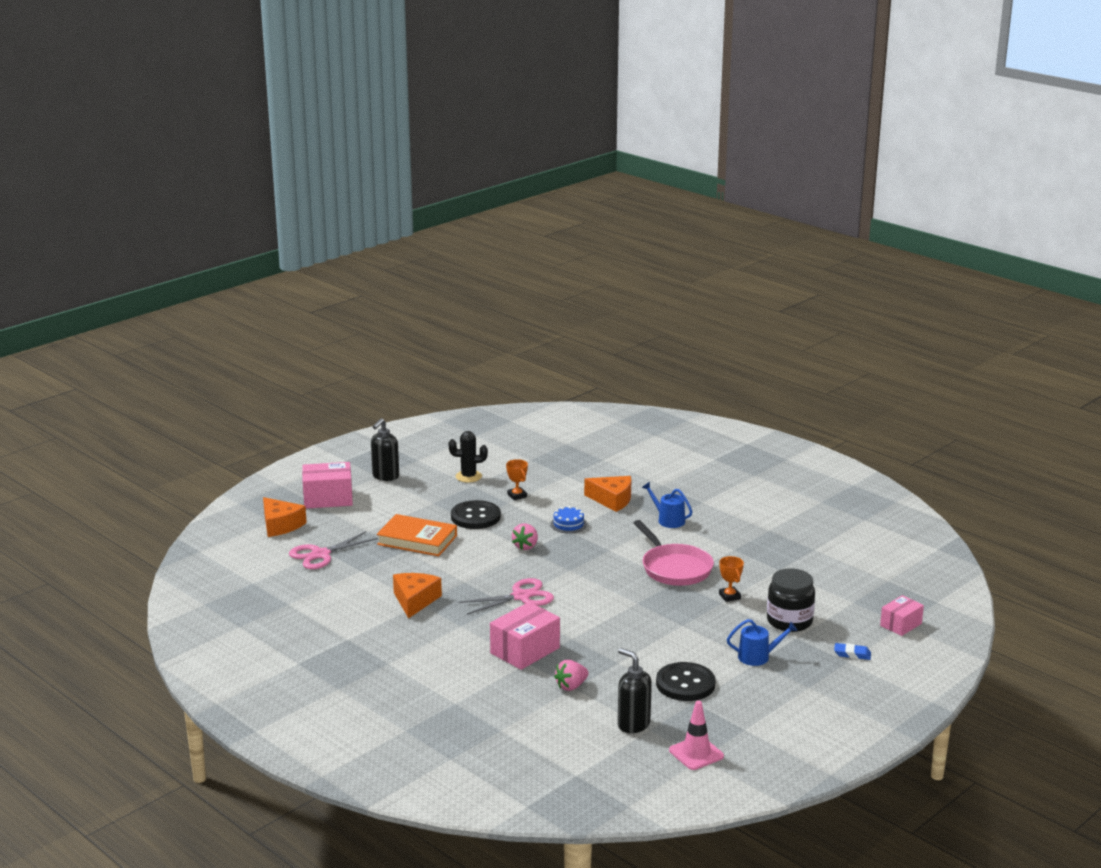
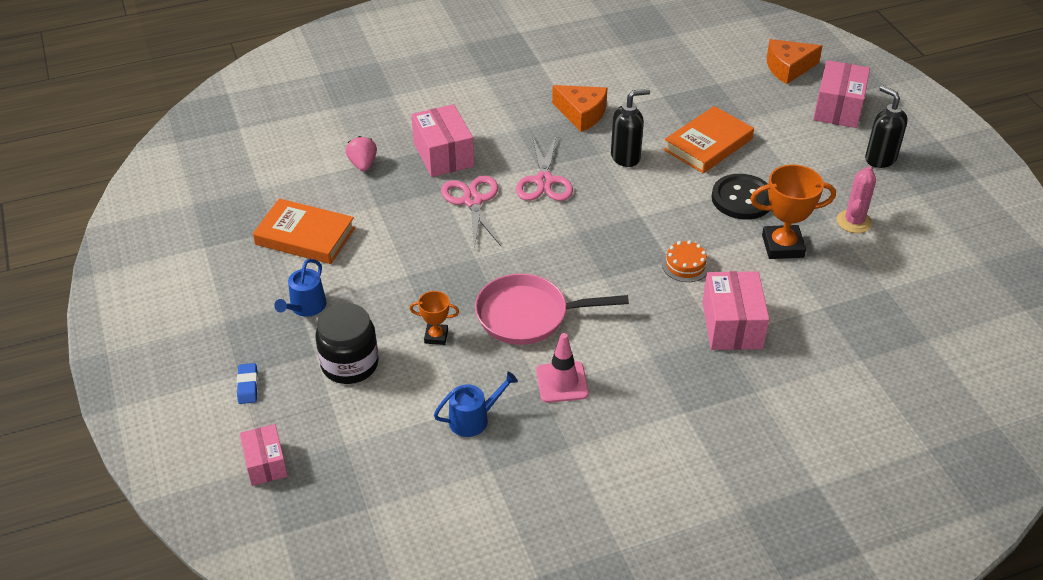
camera: 115 degrees right, 20 degrees up
(320, 554) = (710, 79): pink scissors -> pink scissors (472, 201)
(468, 476) = (854, 222): black cactus -> pink cactus
(517, 495) = (782, 246): orange trophy -> orange trophy, size x1.82
(526, 546) = (650, 216): pink strawberry -> none
(568, 524) = (685, 265): blue cake -> orange cake
(612, 500) = (732, 325): orange cheese -> pink box
(633, 724) = (274, 181): black soap dispenser -> black soap dispenser (626, 157)
(668, 520) = (650, 357): blue watering can -> blue watering can (473, 419)
(685, 684) = (305, 236): black button -> orange book
(696, 753) = (201, 203): pink traffic cone -> pink traffic cone (562, 382)
(852, 654) = (248, 386): blue eraser -> blue eraser turned 45 degrees counterclockwise

